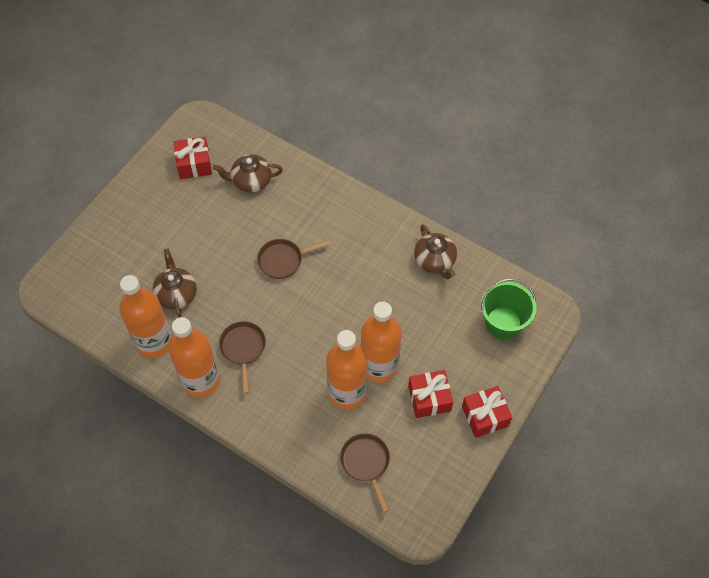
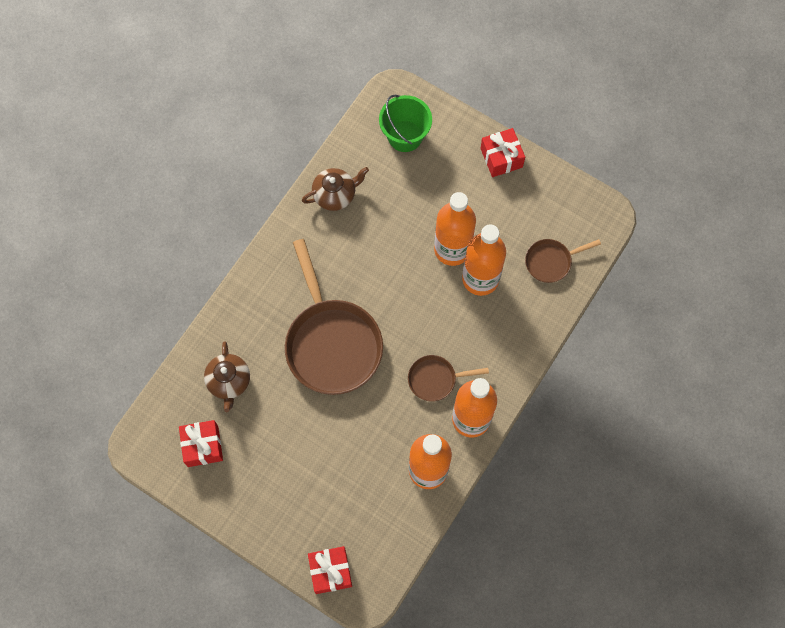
camera: 90 degrees left, 10 degrees up
(176, 294) = (371, 452): brown teapot -> none
(283, 260) = (332, 343): brown pan -> brown pan, size x2.06
(429, 398) = (485, 205): red gift -> red gift (330, 571)

